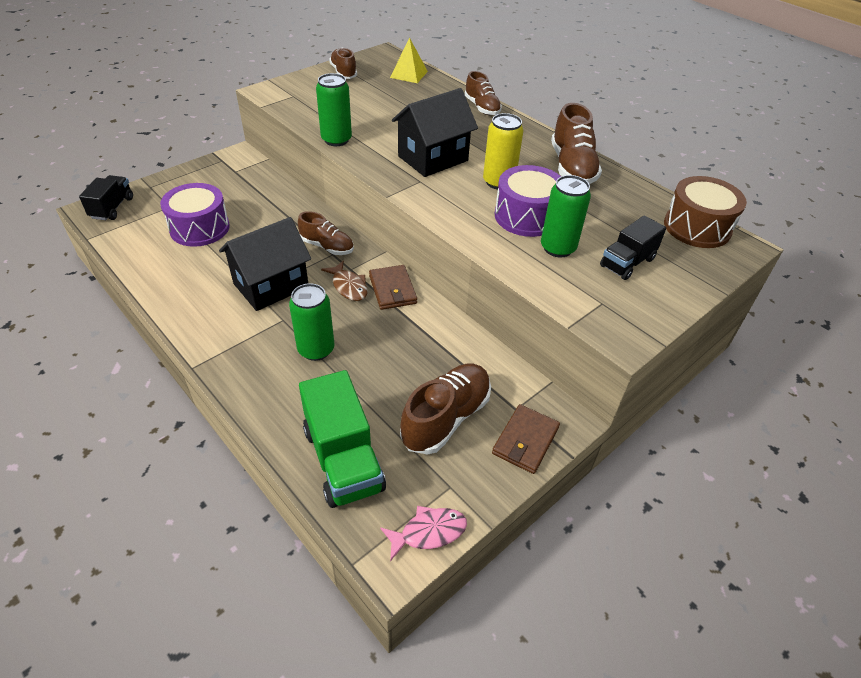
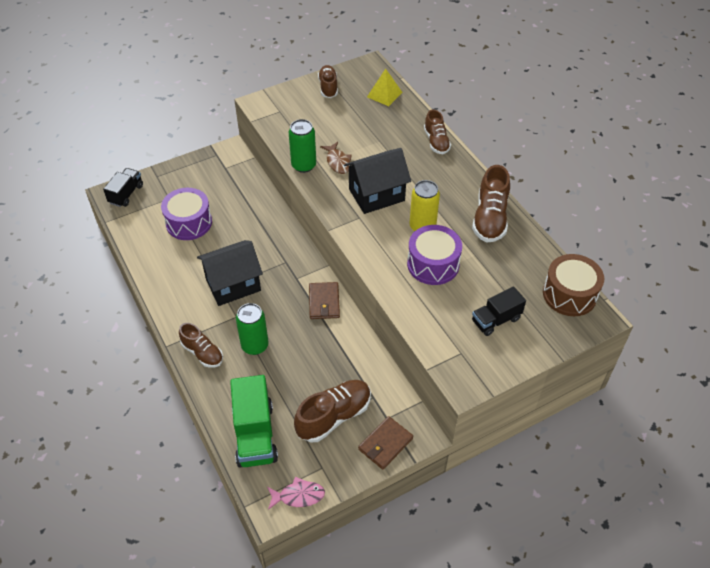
camera: 15 degrees right, 5 degrees up
(327, 246) = (283, 254): brown shoe -> brown shoe (202, 353)
(348, 286) = (291, 294): brown fish -> brown fish (338, 162)
(558, 248) = (446, 298): green can -> none

